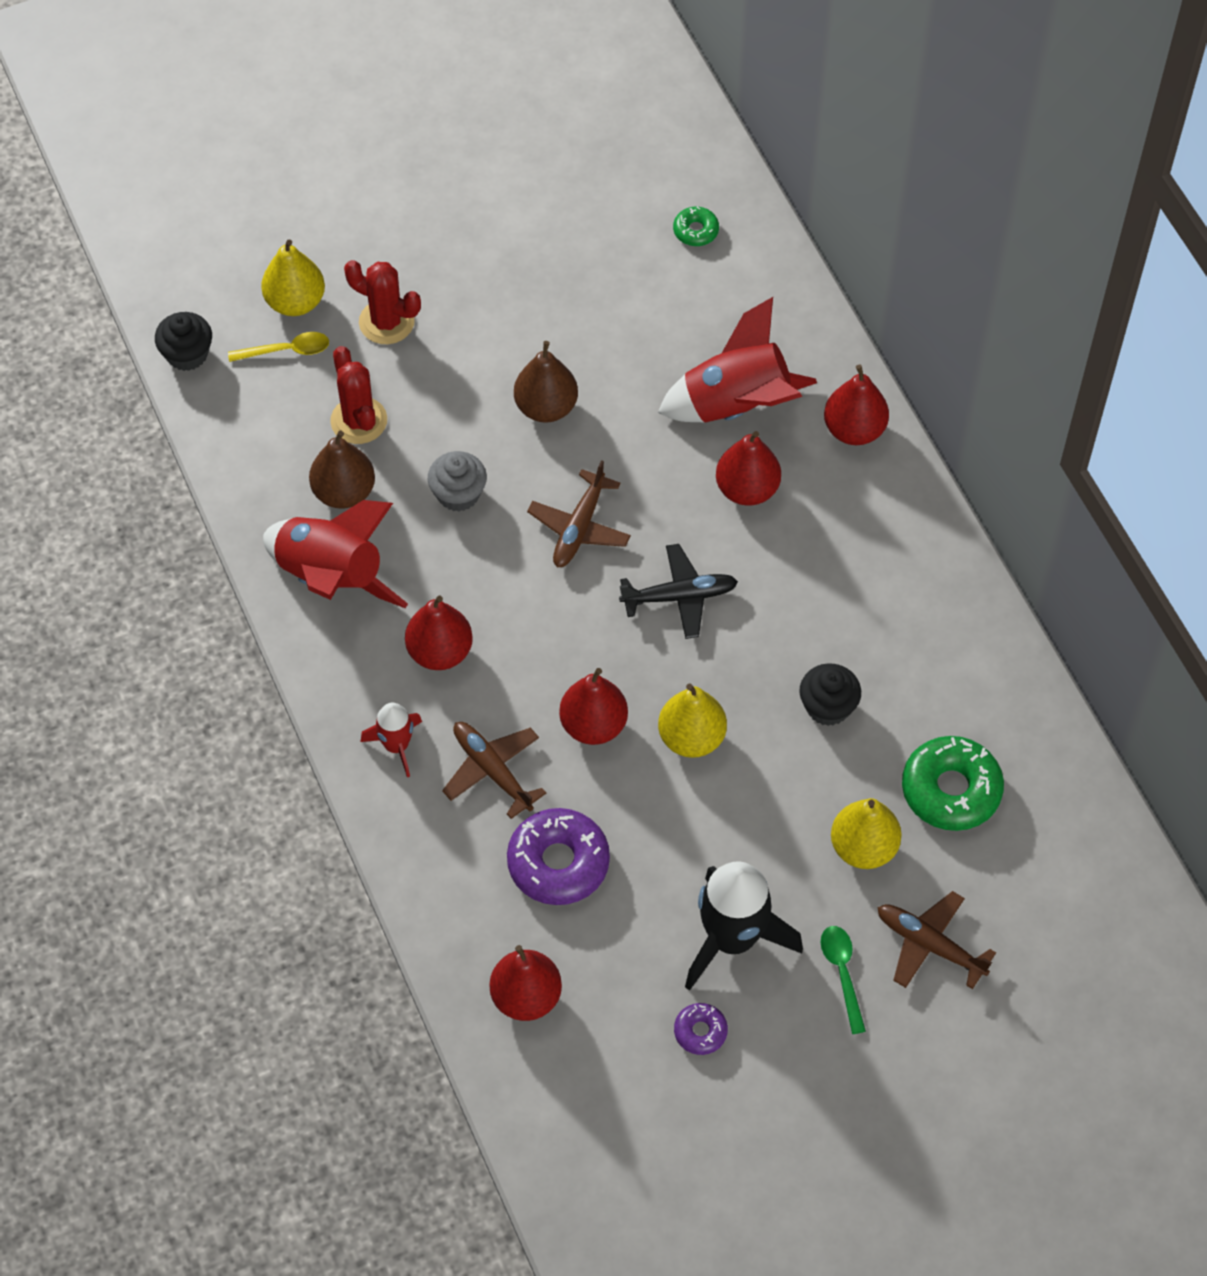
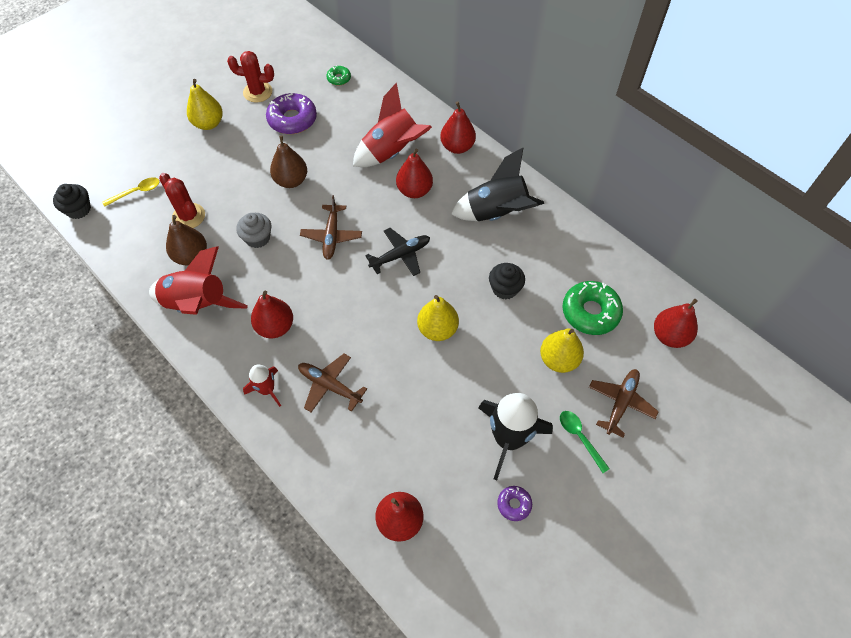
camera: 20 degrees left, 0 degrees up
(295, 302) = (135, 167): yellow pear -> yellow pear (208, 124)
(386, 322) = (189, 163): red cactus -> red cactus (257, 92)
(558, 863) = (388, 428): purple donut -> purple donut (292, 119)
(593, 725) = (379, 340): red pear -> red pear (669, 336)
(871, 573) = (497, 213): none -> black rocket
(930, 945) = (620, 403): brown plane -> brown plane turned 105 degrees clockwise

